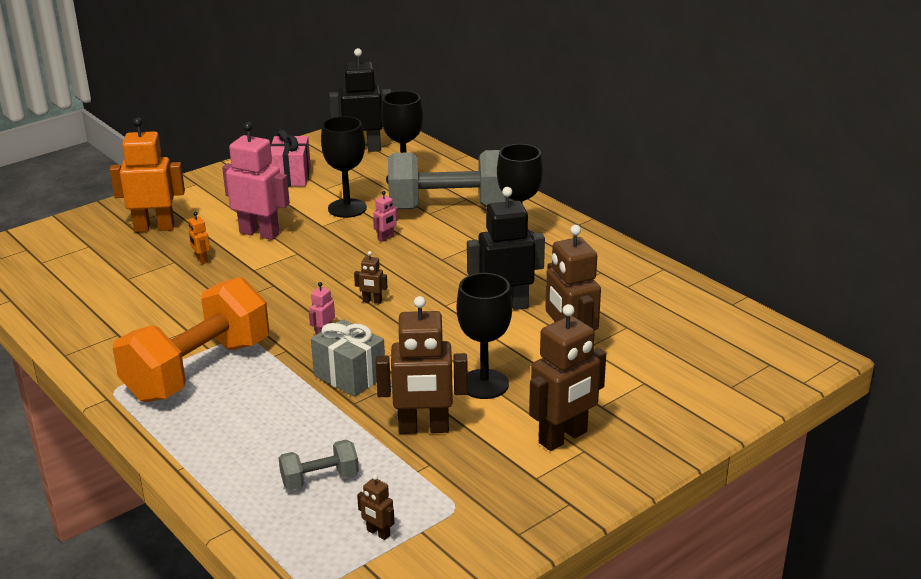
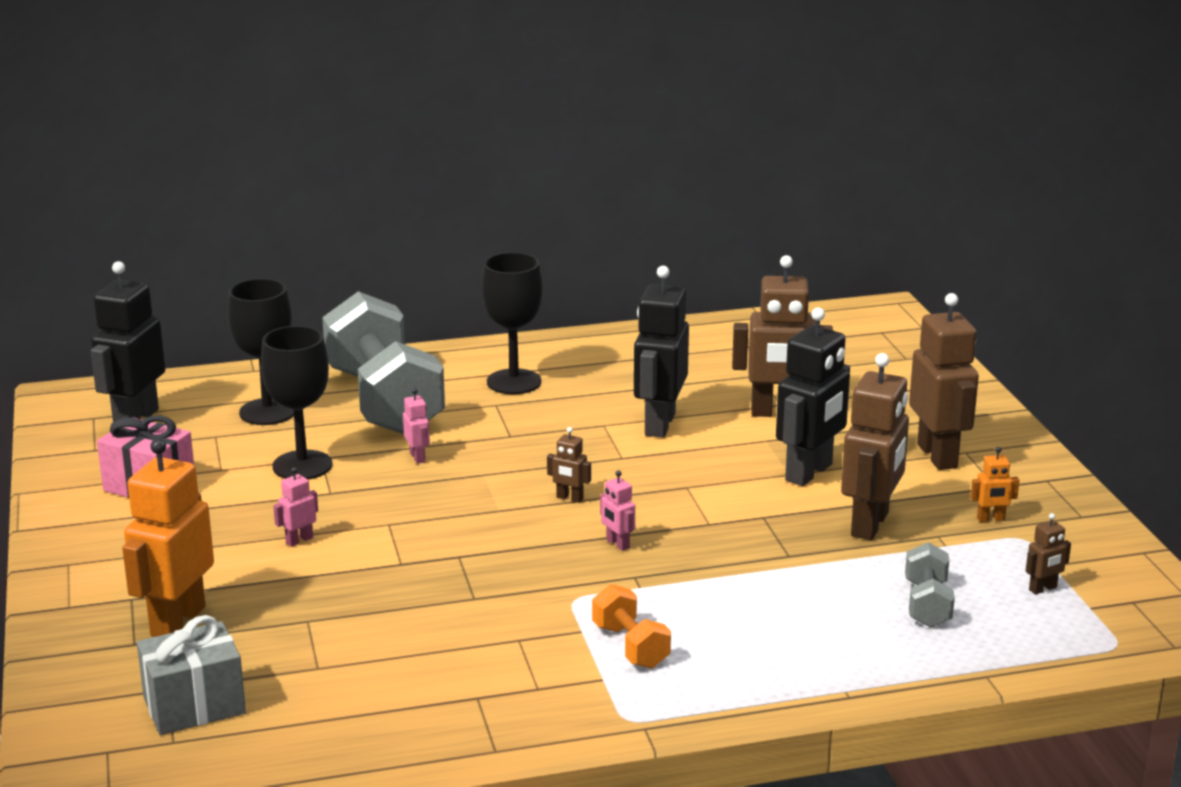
camera: 65 degrees left, 5 degrees down
(198, 370) = (630, 646): orange dumbbell -> orange dumbbell, size x0.44
(201, 260) = (328, 597): orange robot -> orange robot (991, 519)
(259, 233) = (299, 540): pink robot -> pink robot, size x0.43
(349, 376) = (730, 546): grey gift -> grey gift (194, 706)
(372, 301) = (569, 498): brown robot -> brown robot turned 75 degrees clockwise
(449, 207) = (384, 402): grey dumbbell -> grey dumbbell turned 45 degrees counterclockwise
(484, 384) = (809, 473): black goblet -> black robot

